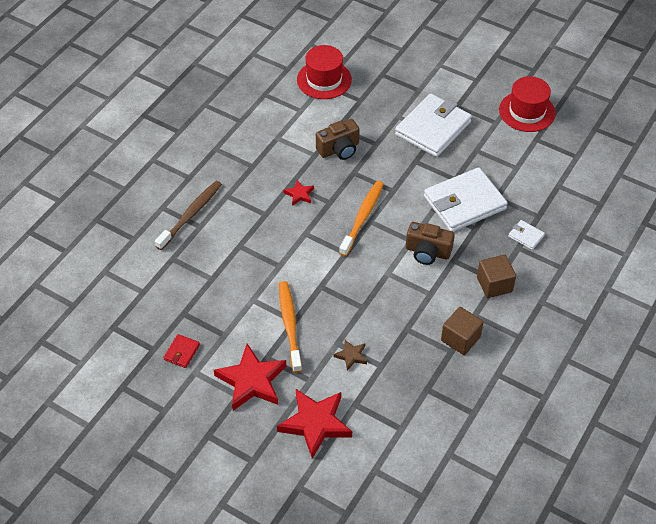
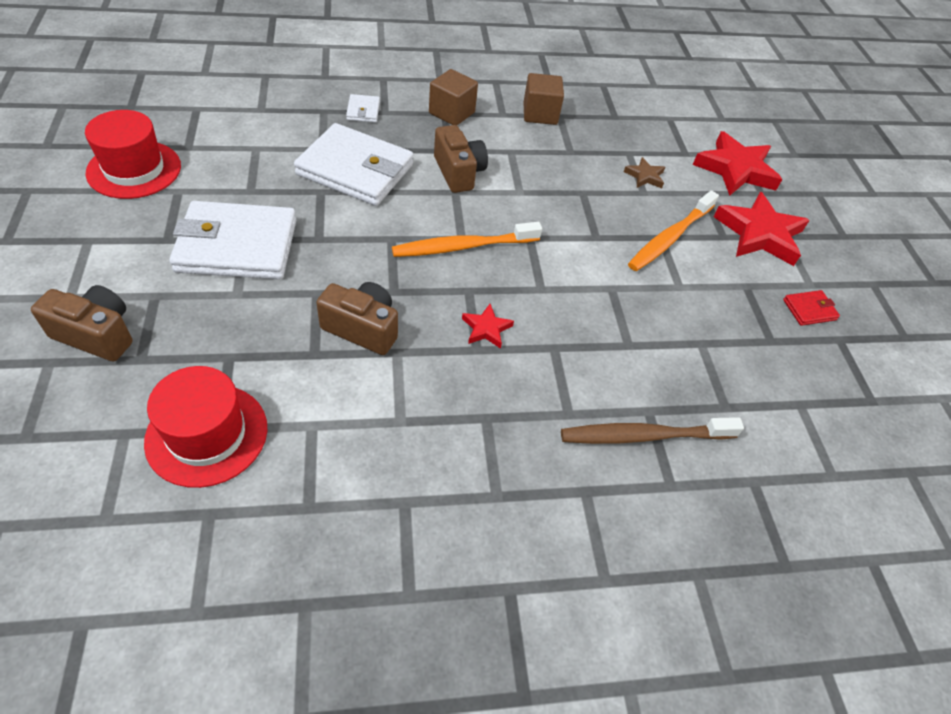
camera: 135 degrees left, 0 degrees up
(407, 66) = (96, 334): none -> brown camera

